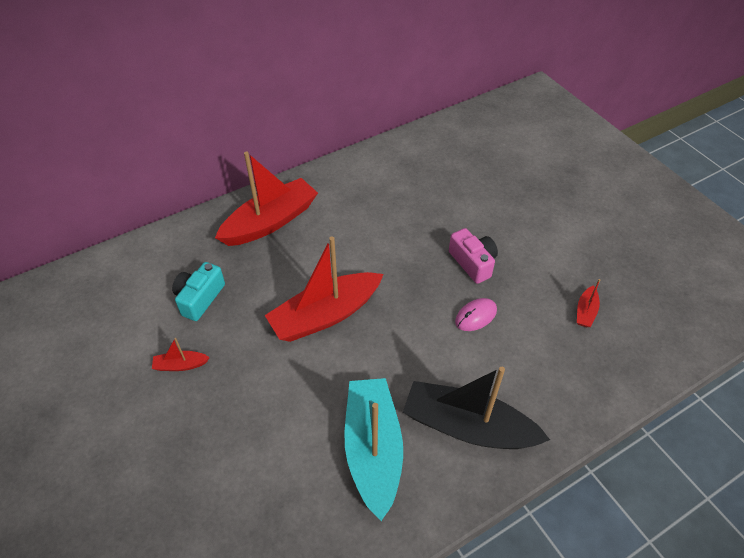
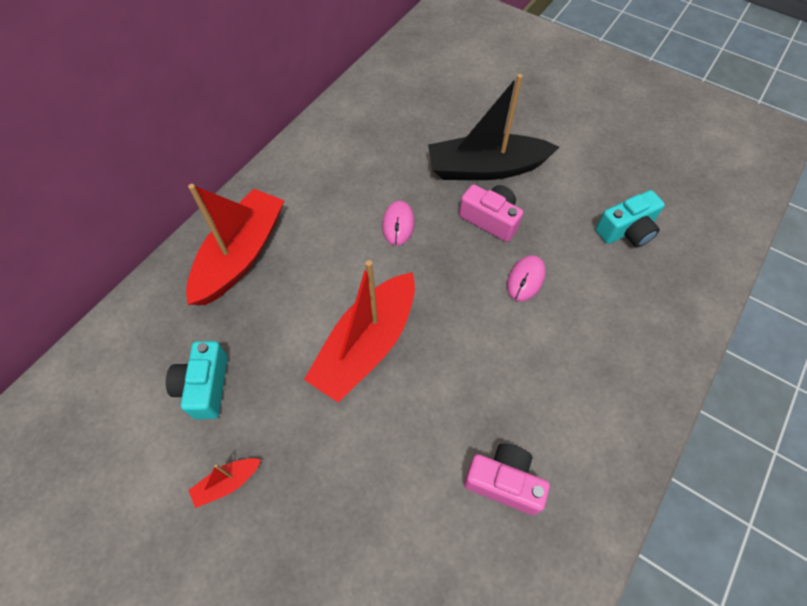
camera: 25 degrees left, 10 degrees up
(373, 449) = (504, 482): turquoise boat -> pink camera
(397, 241) = (398, 224): none -> pink mouse
(468, 426) = (584, 408): black boat -> black boat (486, 168)
(585, 311) = (626, 230): red boat -> turquoise camera

